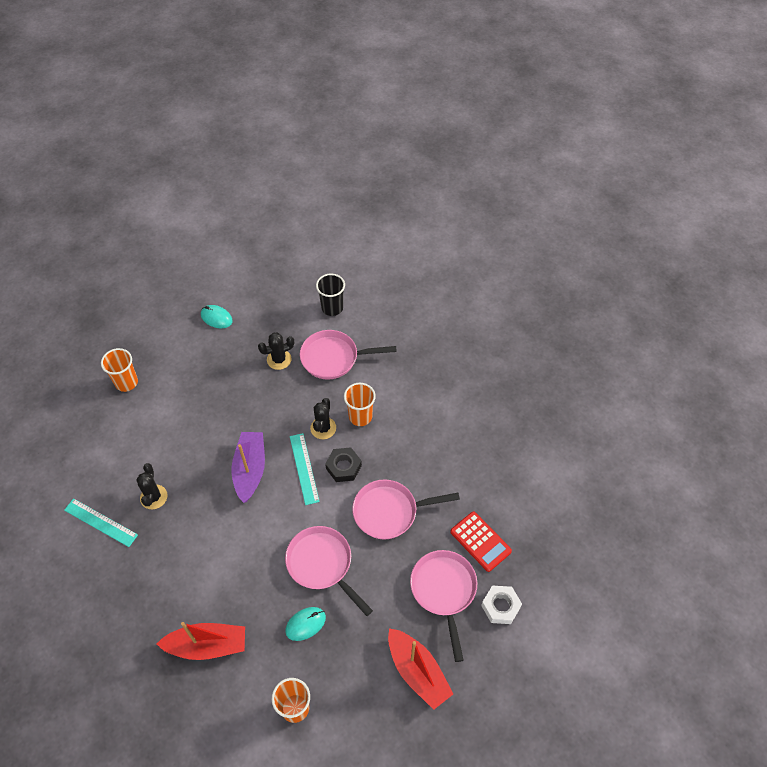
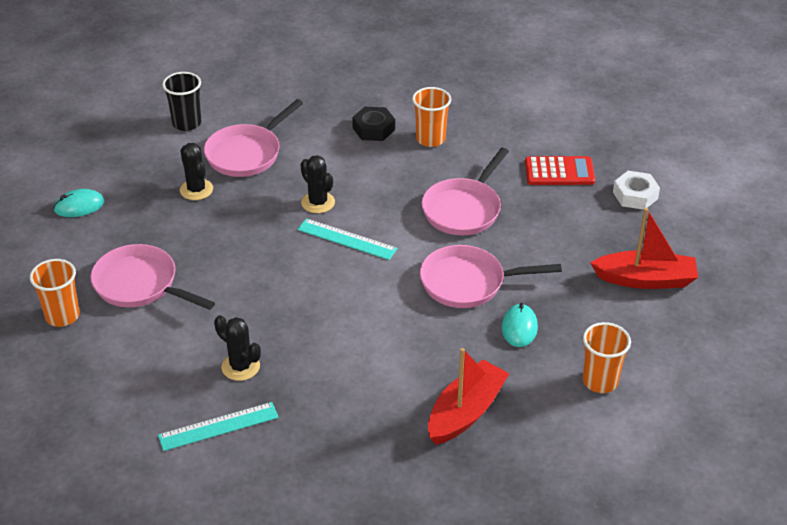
camera: 50 degrees left, 15 degrees down
(250, 470) = (300, 277): purple boat -> none
(279, 359) = (196, 190): black cactus -> black cactus turned 45 degrees counterclockwise
(343, 467) = (379, 212): black nut -> black nut (373, 129)
(360, 416) = (337, 172): orange cup -> orange cup (430, 139)
(444, 591) = (583, 220): pink pan -> pink pan (140, 285)

